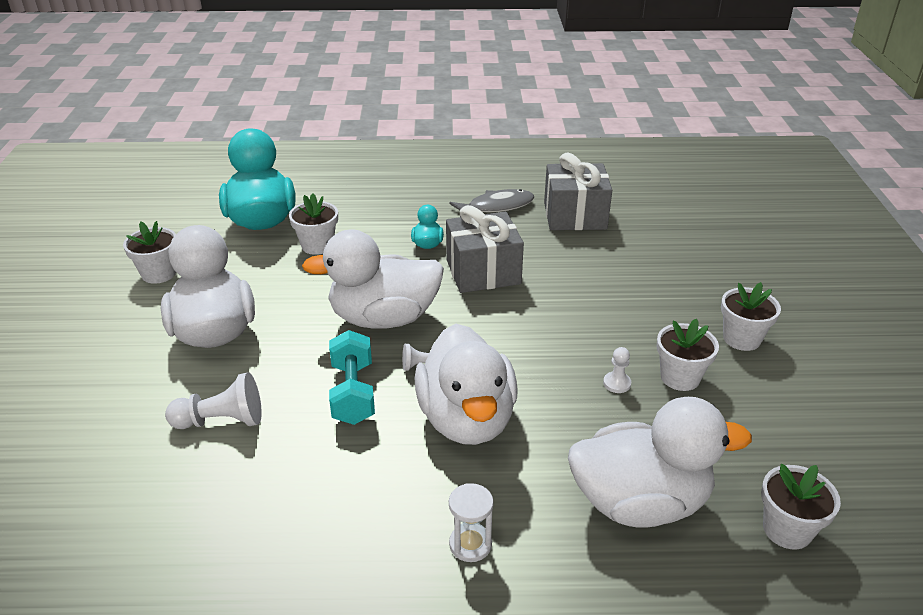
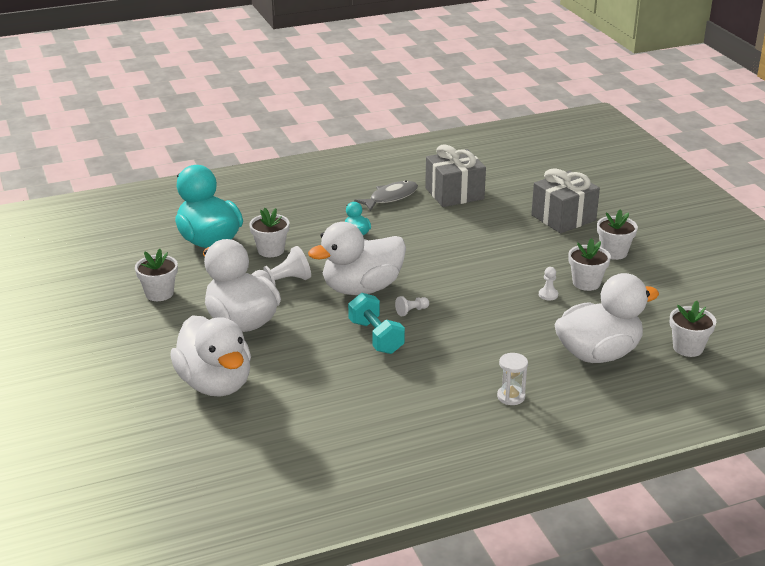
camera: 20 degrees left, 5 degrees down
(221, 421) = (297, 372): white pawn -> white pawn (282, 283)
(467, 419) = (464, 335): white duck -> white duck (215, 384)
(483, 272) = (412, 245): grey gift -> grey gift (563, 218)

